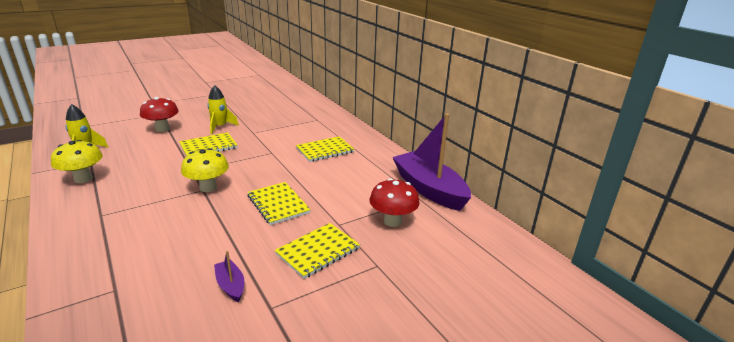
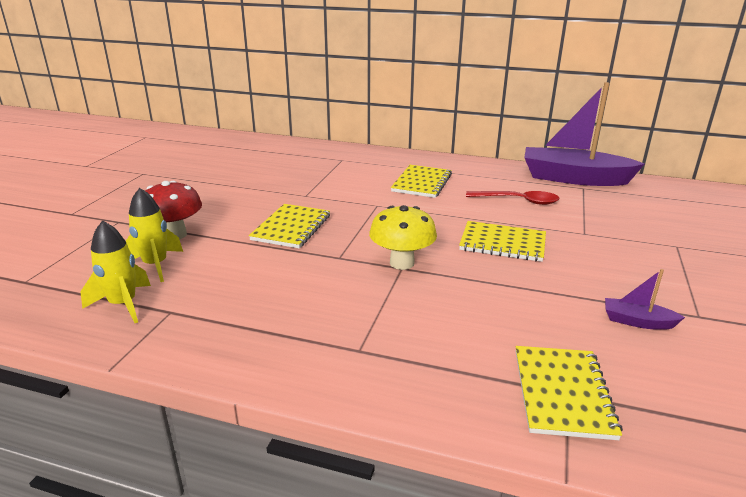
camera: 40 degrees left, 0 degrees up
(83, 179) = (220, 332): yellow mushroom -> none
(220, 127) = (250, 204): yellow rocket -> yellow rocket (155, 265)
(317, 251) = (622, 259): yellow notebook -> yellow notebook (562, 393)
(352, 186) = (518, 201): none -> red spoon
(392, 221) = (609, 212): red mushroom -> none

